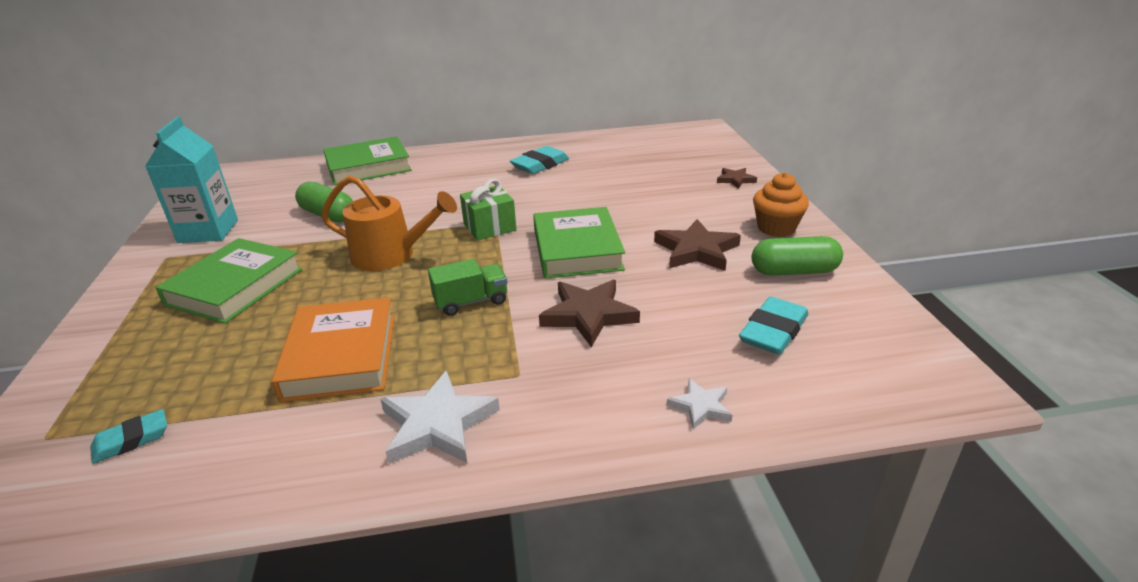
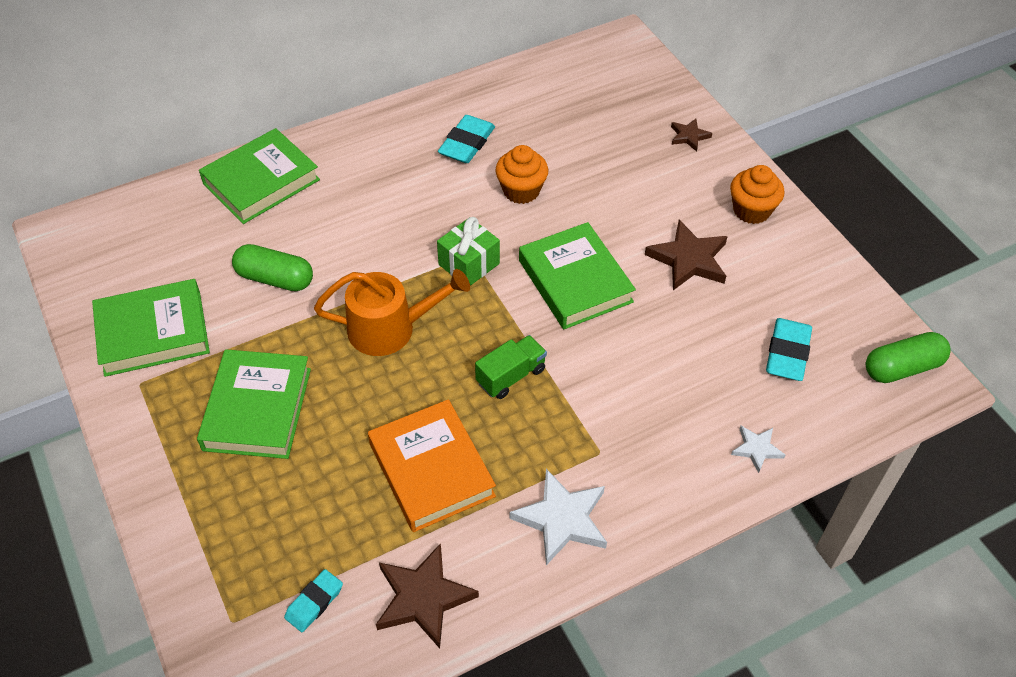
camera: 20 degrees left, 20 degrees up
(208, 231) = (153, 333): turquoise carton -> green book
(566, 193) = (521, 190): none -> orange cupcake
(589, 315) = (626, 368): brown star -> brown star (423, 598)
(794, 271) = (784, 272): green capsule -> green capsule (902, 368)

